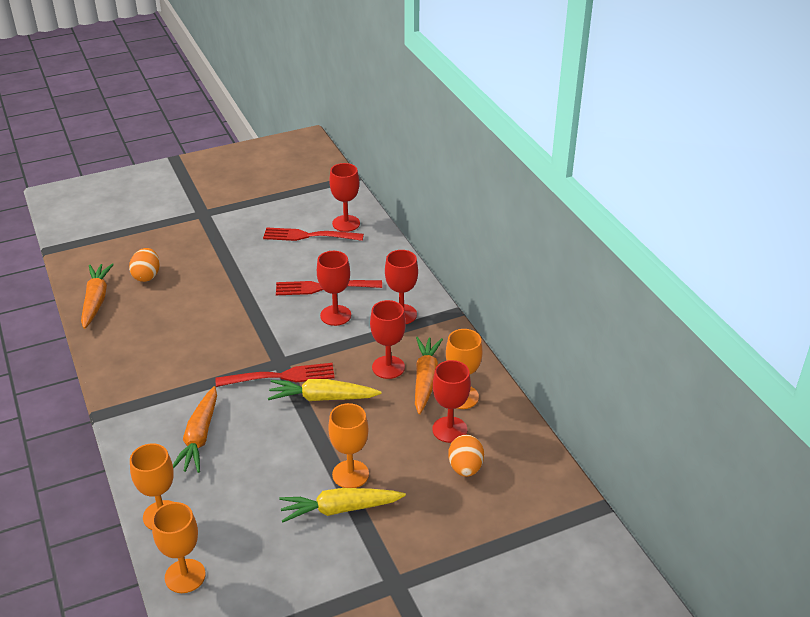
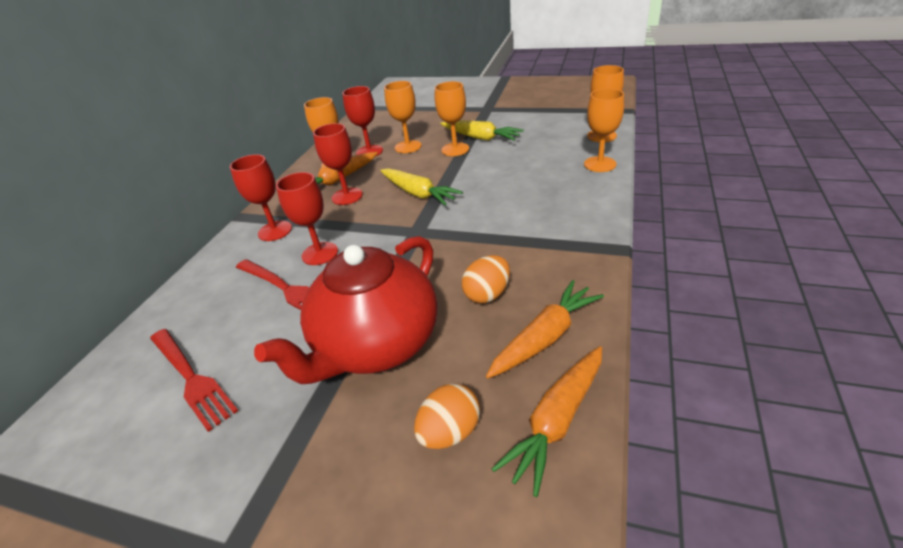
camera: 135 degrees left, 0 degrees up
(199, 437) = (537, 200): orange carrot -> orange carrot (545, 337)
(223, 288) = (376, 345): none -> red teapot
(280, 376) = (429, 220): red fork -> none
(346, 223) = (131, 373): red goblet -> none
(413, 456) = (408, 147): none -> orange goblet
(465, 468) = (390, 134): orange egg -> orange egg (487, 294)

